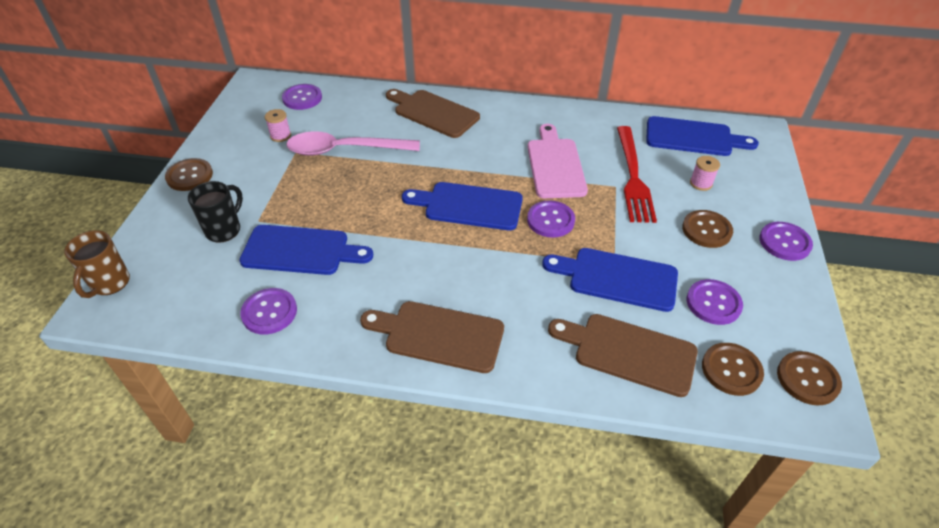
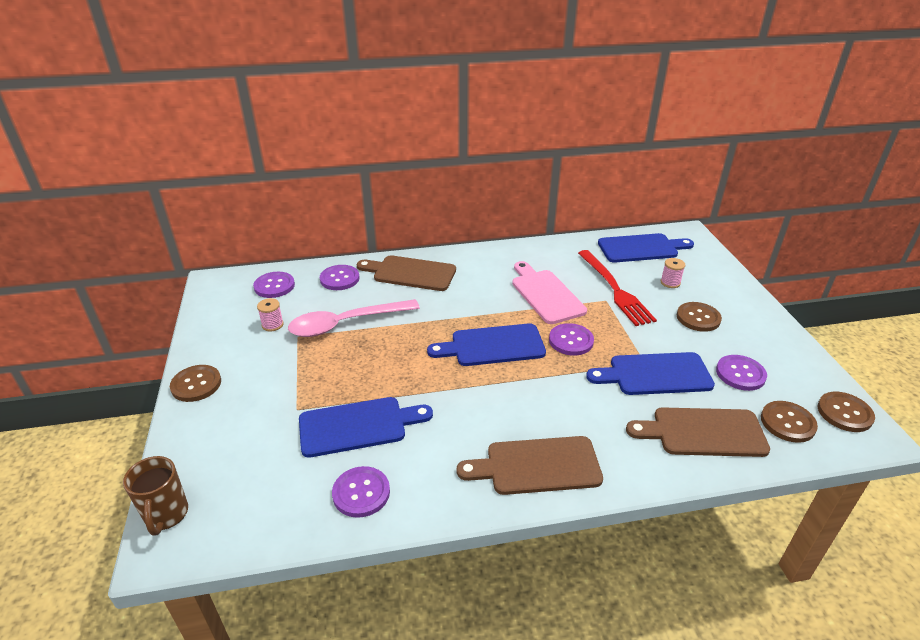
camera: 20 degrees left, 10 degrees down
(224, 230) = (265, 427): black mug -> none
(784, 242) = (760, 313): purple button -> purple button (339, 279)

